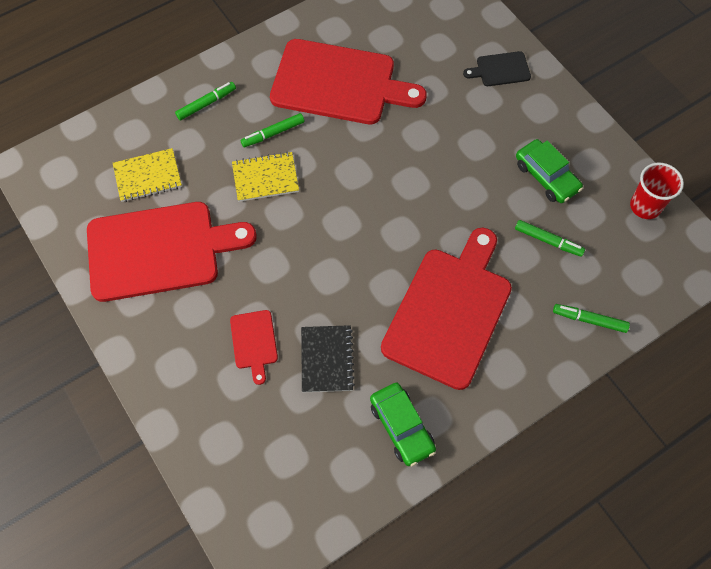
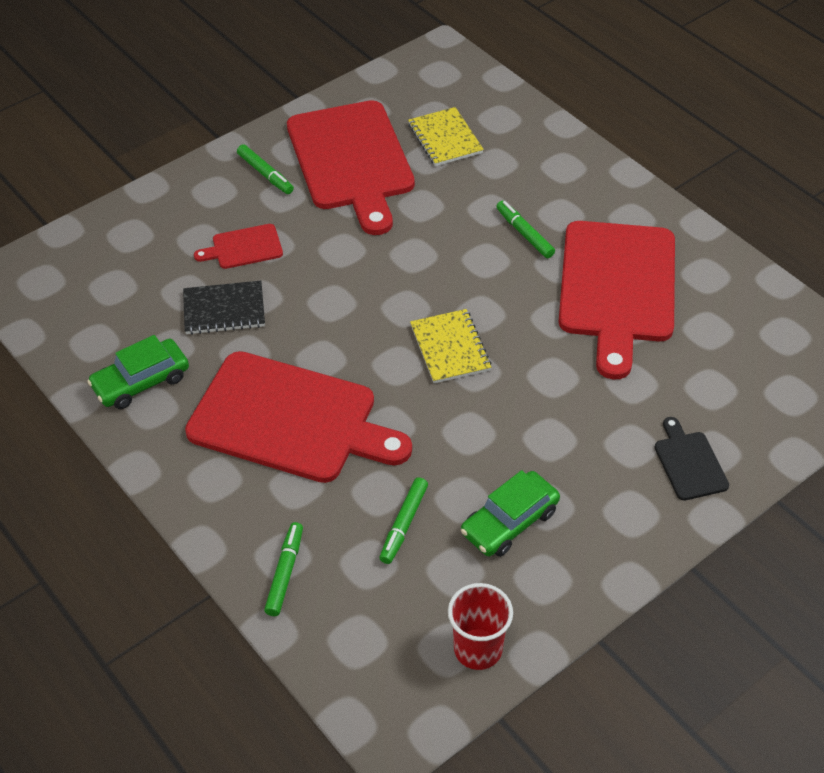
camera: 85 degrees right, 15 degrees down
(206, 104) = (555, 172): green marker -> green marker (265, 174)
(265, 178) = (459, 234): yellow notebook -> yellow notebook (450, 348)

